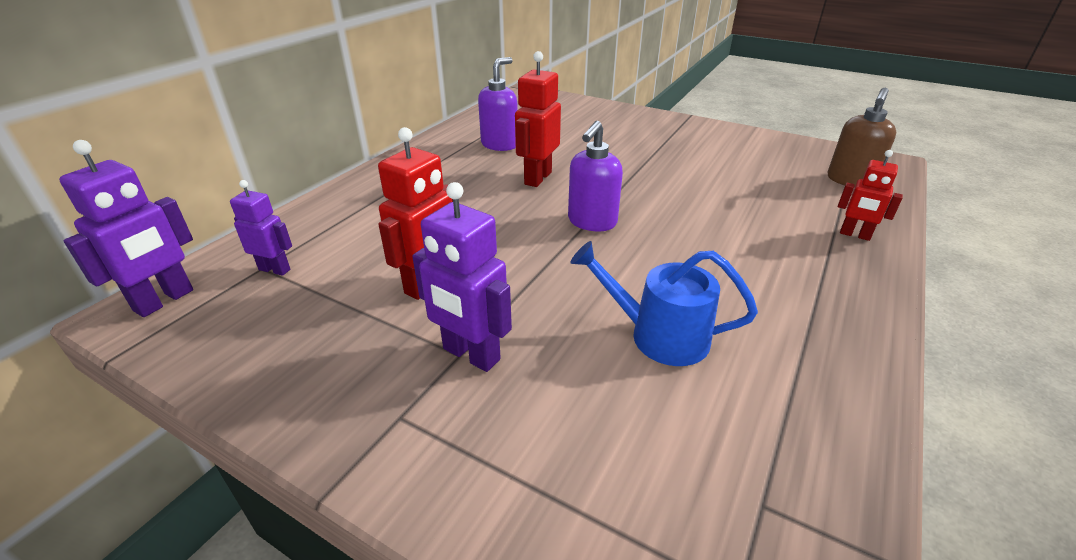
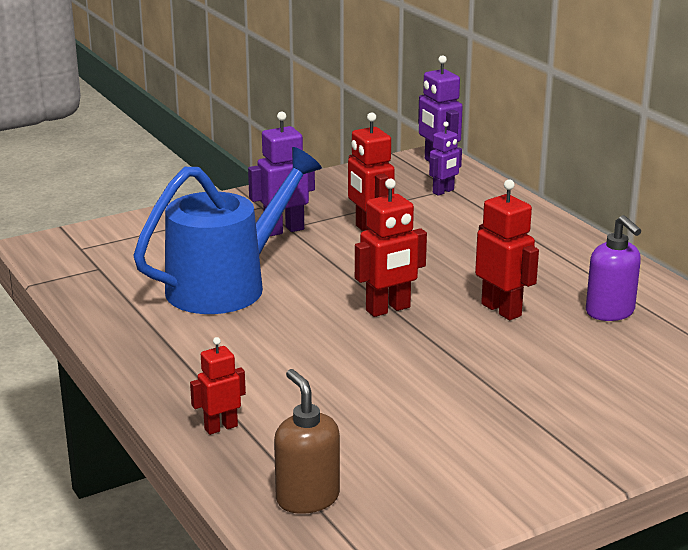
camera: 120 degrees right, 10 degrees down
(592, 222) = (388, 309): purple soap dispenser -> red robot
(659, 336) = (226, 285): blue watering can -> blue watering can, size x1.71

